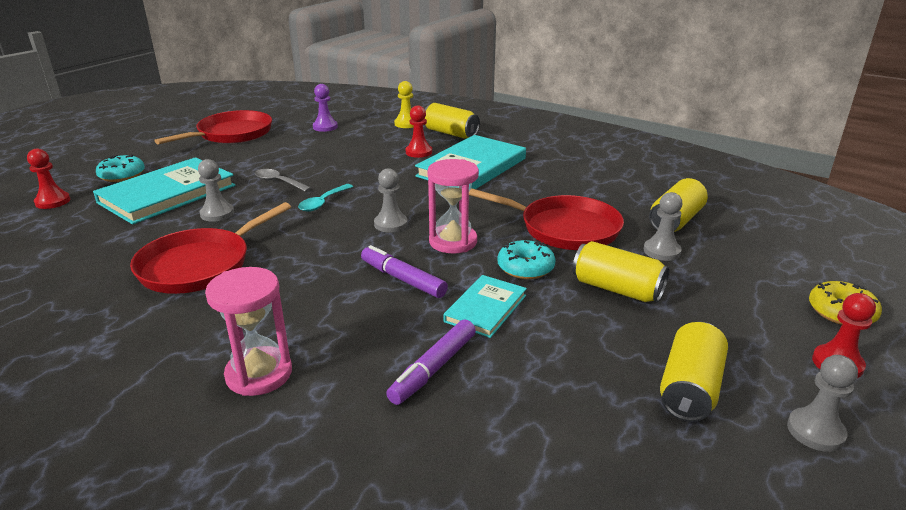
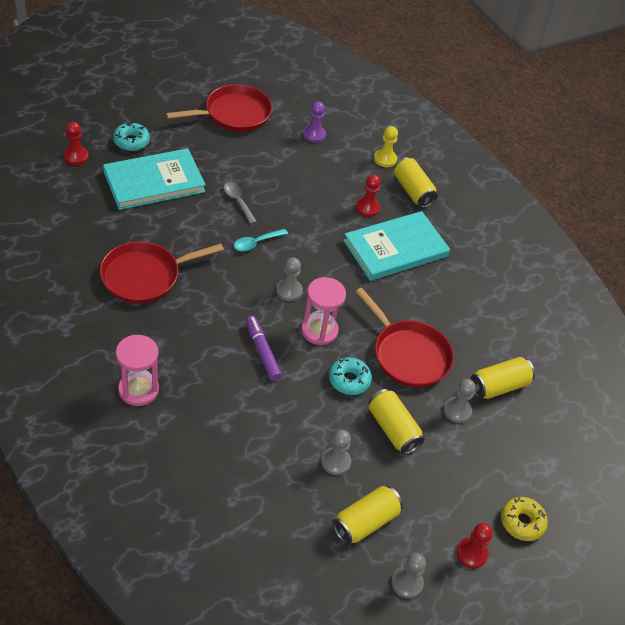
camera: 20 degrees right, 20 degrees up
(217, 214) = (178, 223): grey pawn -> grey pawn (335, 462)
(433, 369) = (233, 434): purple marker -> none
(485, 308) = (296, 403): turquoise book -> none

